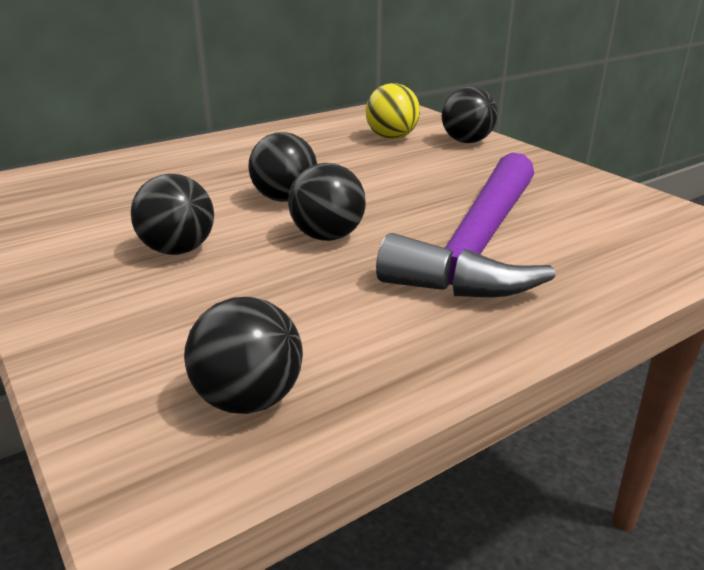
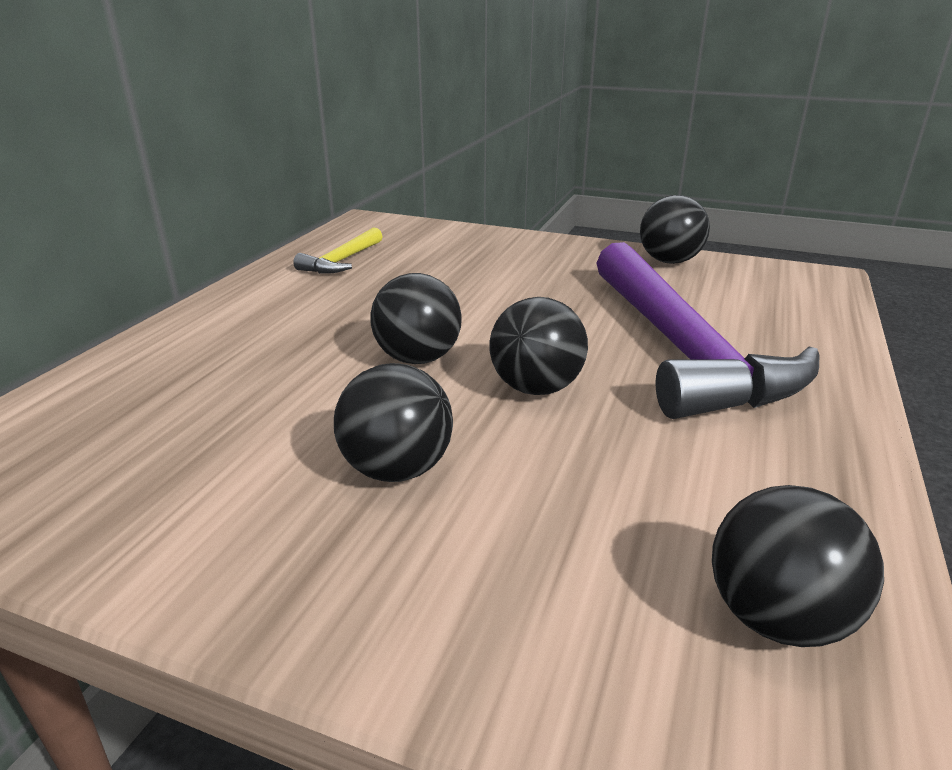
camera: 35 degrees left, 0 degrees up
(335, 130) = (342, 261): none -> yellow hammer
(391, 138) = (418, 255): yellow ball -> none
(466, 141) = (498, 242): black ball -> black ball (669, 261)

